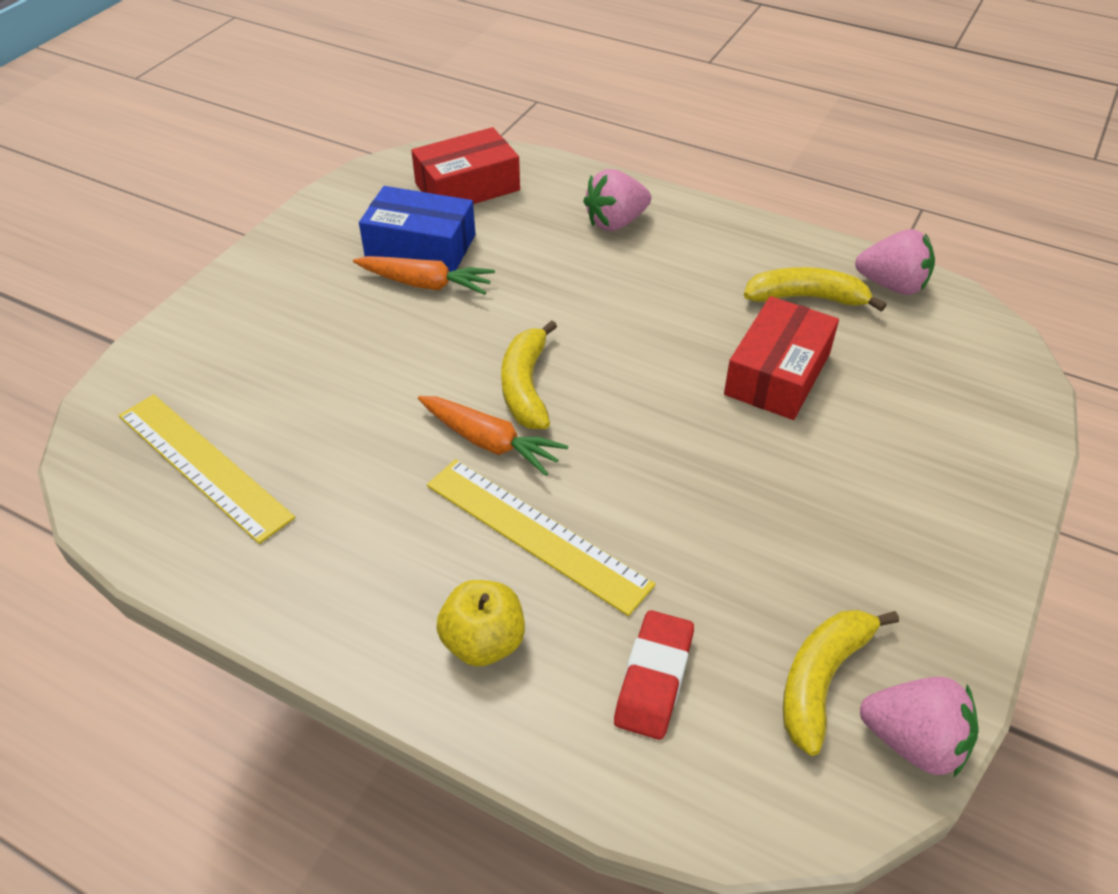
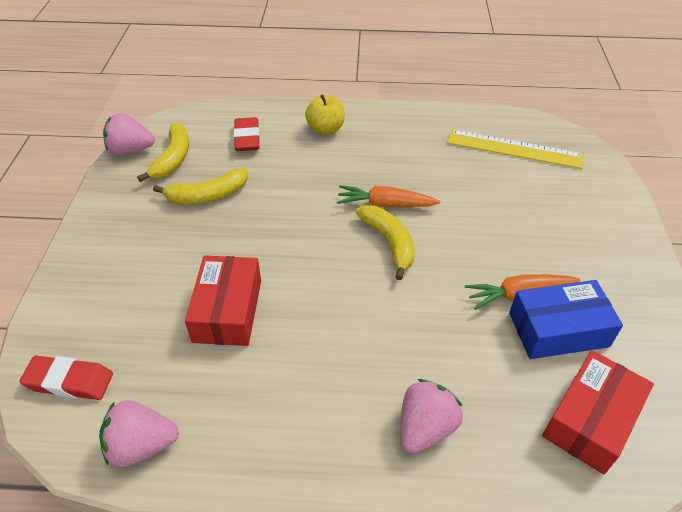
camera: 155 degrees right, 0 degrees up
(536, 533) = (330, 172): yellow ruler -> none
(806, 298) = (219, 396): yellow banana -> yellow banana (207, 195)
(977, 359) = (69, 381): none -> red eraser

